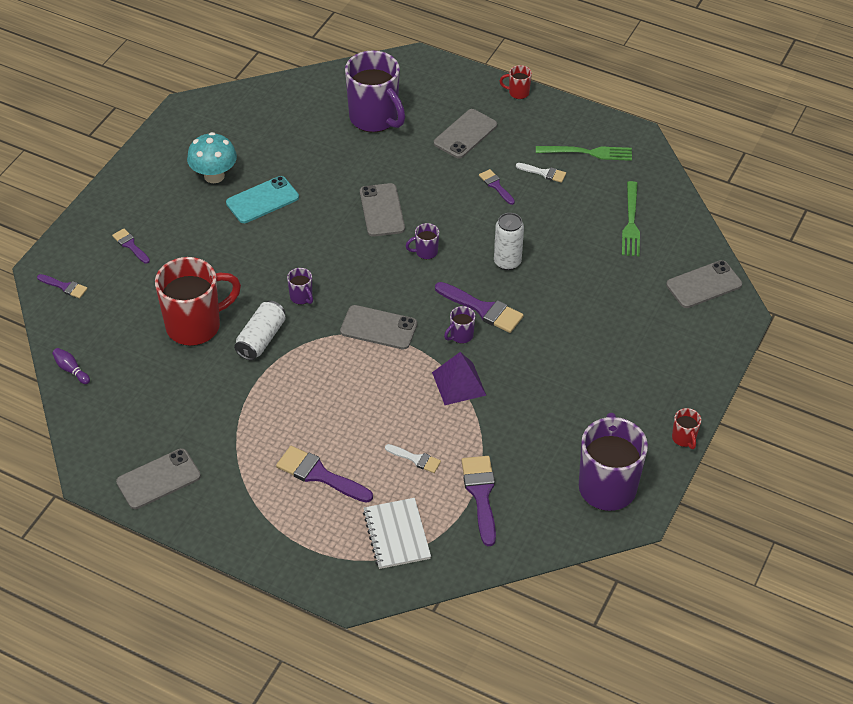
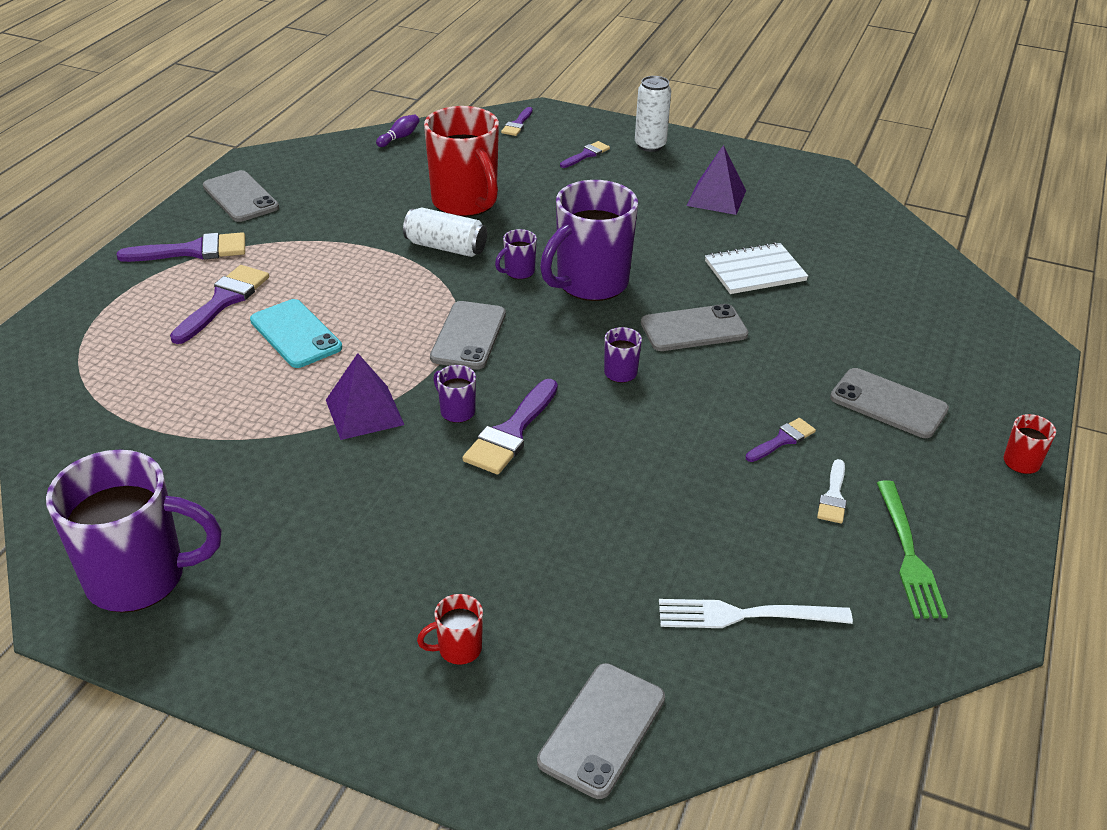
camera: 85 degrees right, 10 degrees down
(214, 176) = (716, 197): turquoise mushroom -> purple pyramid
(262, 200) = (684, 233): turquoise phone -> turquoise phone (295, 334)
(375, 118) = (881, 314): purple mug -> purple mug (590, 284)
(396, 535) = (111, 366): white notebook -> white notebook (755, 271)
(416, 459) = (233, 377): white brush -> none
(481, 494) = (158, 439): purple brush -> purple brush (193, 251)
(507, 262) = (615, 456): white can -> white can (650, 145)
(631, 223) = (744, 615): green fork -> white fork
(684, 438) = (219, 686): red mug -> red mug (458, 649)
(704, 285) = (602, 729): grey phone -> grey phone turned 60 degrees clockwise

